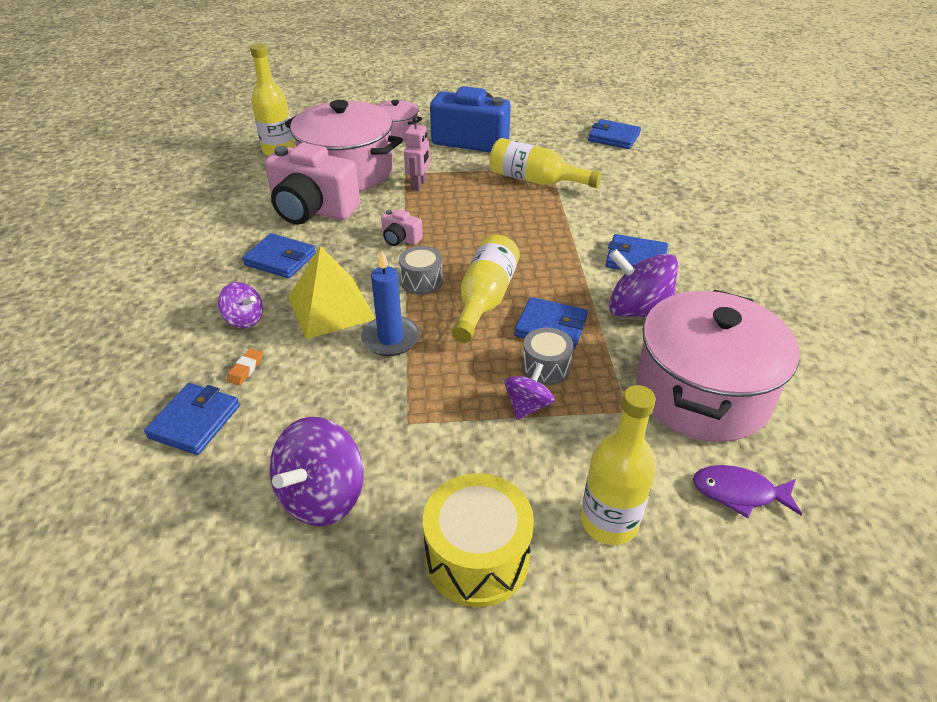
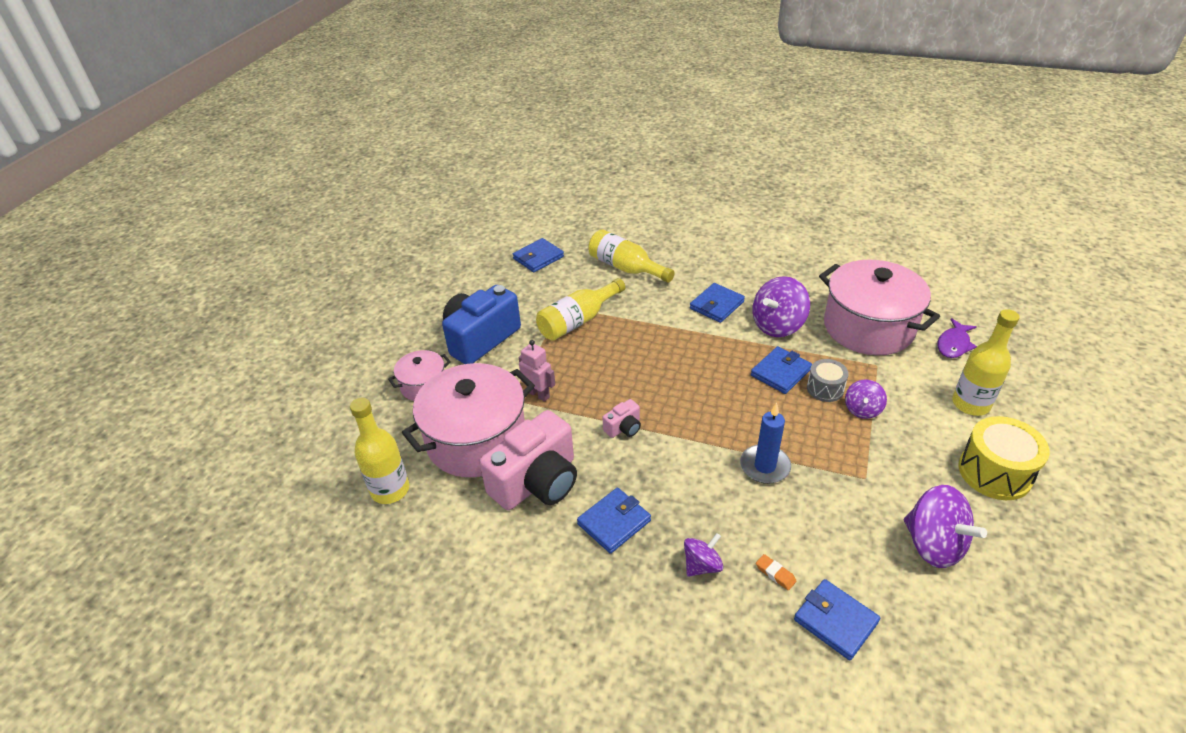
camera: 65 degrees left, 0 degrees up
(331, 308) = (708, 497): yellow pyramid -> none
(421, 281) = (694, 429): grey drum -> none
(485, 299) = (734, 398): yellow bottle -> yellow bottle (626, 268)
(527, 406) = (862, 409): purple spinning top -> purple spinning top turned 120 degrees counterclockwise

